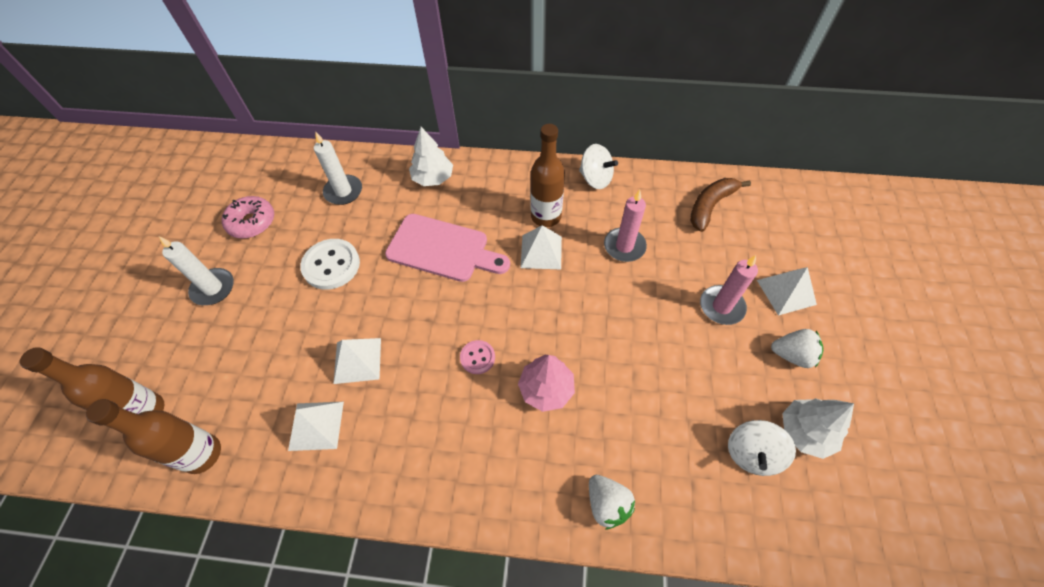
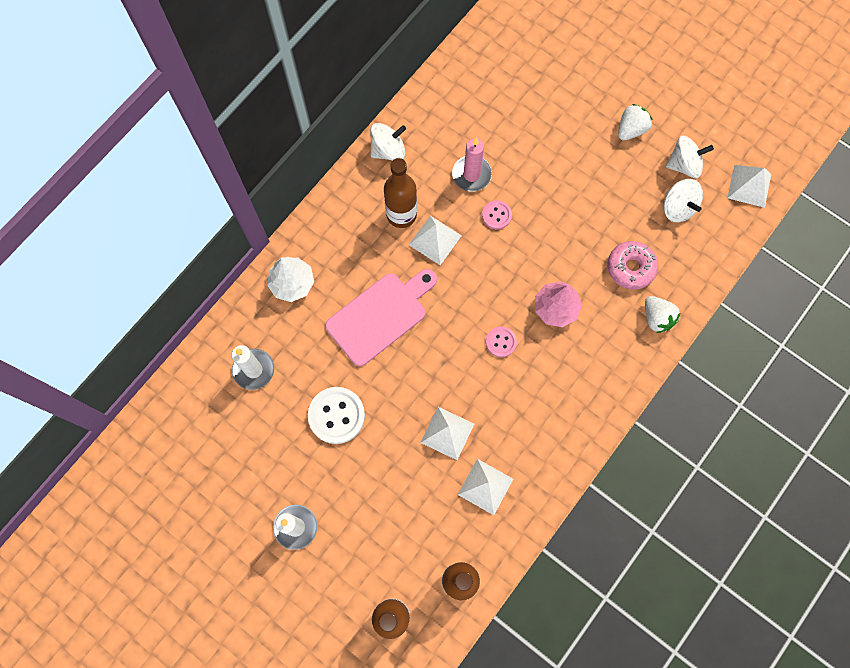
camera: 60 degrees left, 15 degrees up
(252, 222) = (236, 468): pink donut -> pink donut (630, 268)
(602, 286) = (496, 215): none -> pink button
(607, 504) = (657, 318): white strawberry -> white strawberry turned 60 degrees clockwise
(710, 206) = (476, 84): brown banana -> none
(721, 306) = (567, 145): pink candle -> none
(786, 292) = (584, 93): white pyramid -> white pyramid (749, 186)
(805, 432) = (684, 165): white tree -> white spinning top

